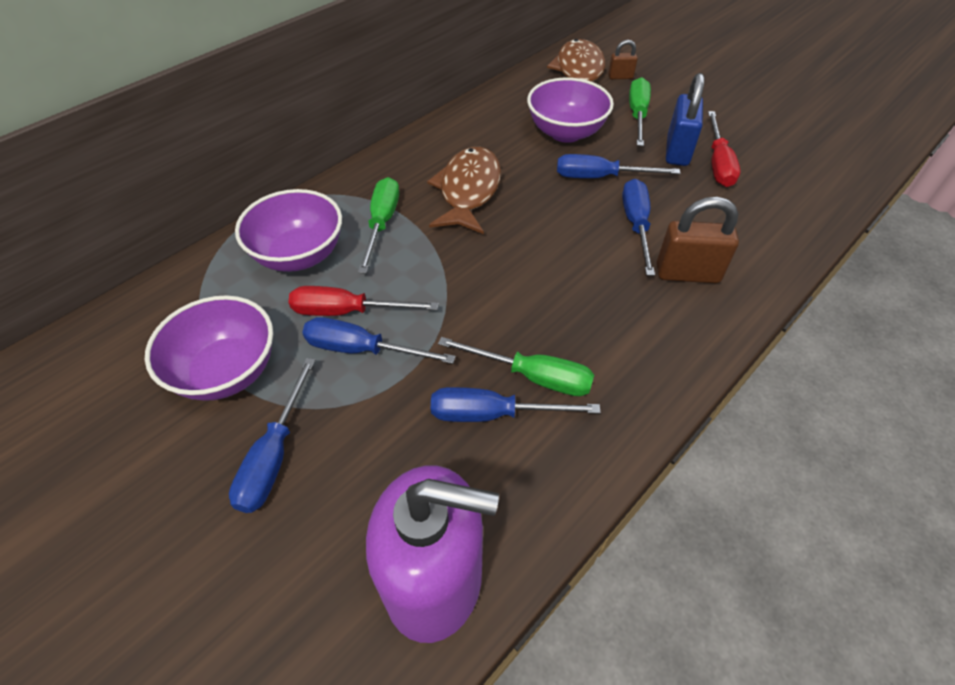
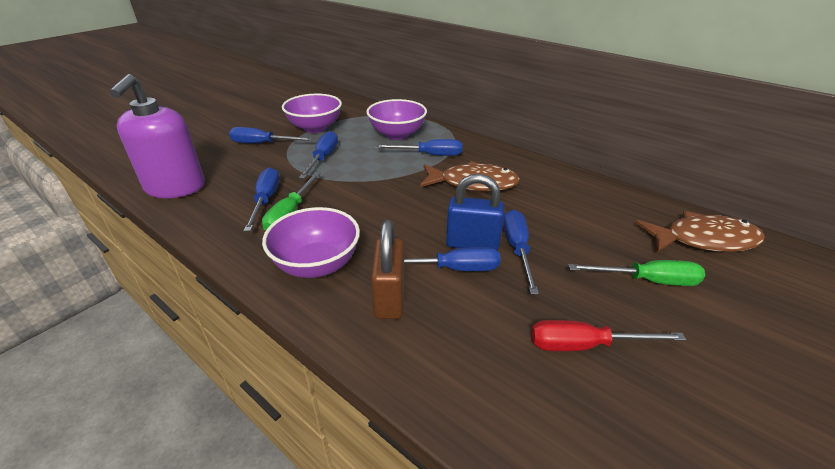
camera: 85 degrees right, 15 degrees down
(347, 311) = (352, 151): red screwdriver -> none
(382, 223) = (429, 155): green screwdriver -> blue screwdriver
(566, 132) = (580, 230): purple bowl -> purple bowl (317, 264)
(620, 77) = (723, 271): brown padlock -> none
(677, 151) = (591, 309): blue padlock -> blue padlock (472, 243)

